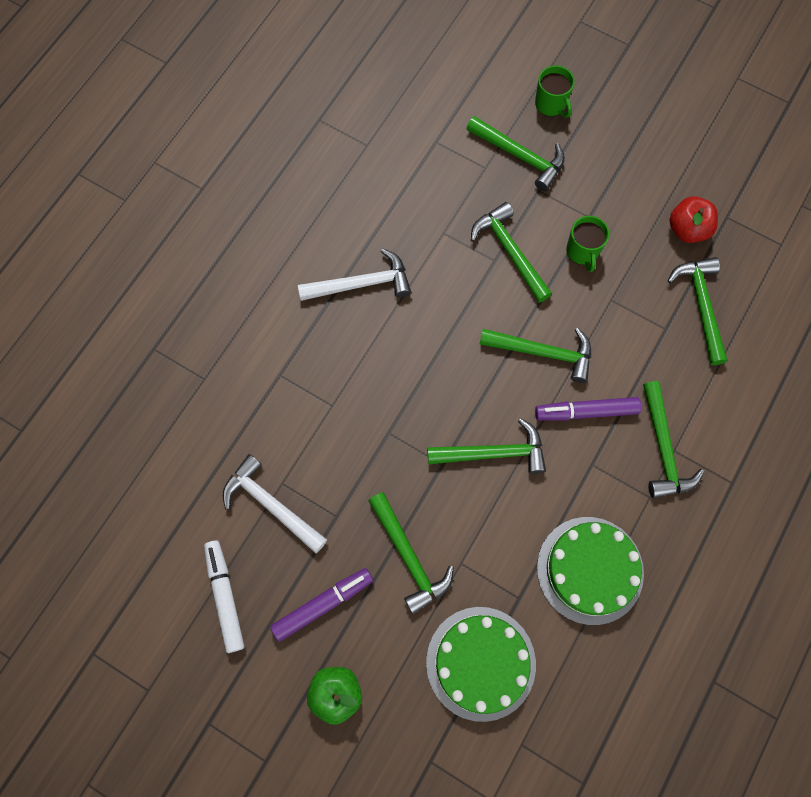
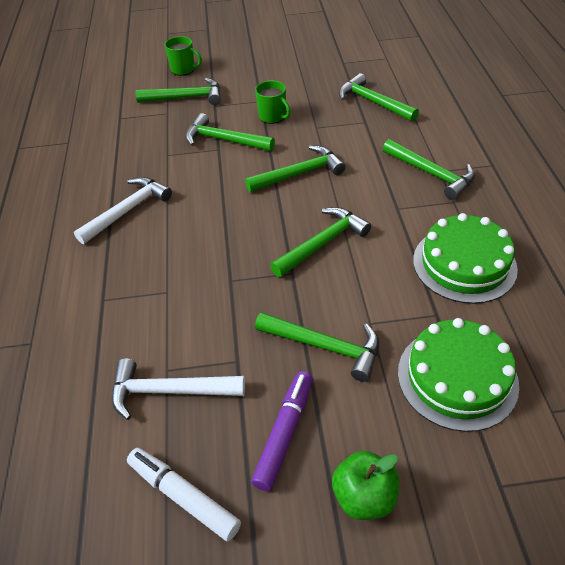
camera: 35 degrees left, 25 degrees down
(586, 412) = (361, 185): purple marker -> none
(687, 229) = (326, 77): red apple -> none

